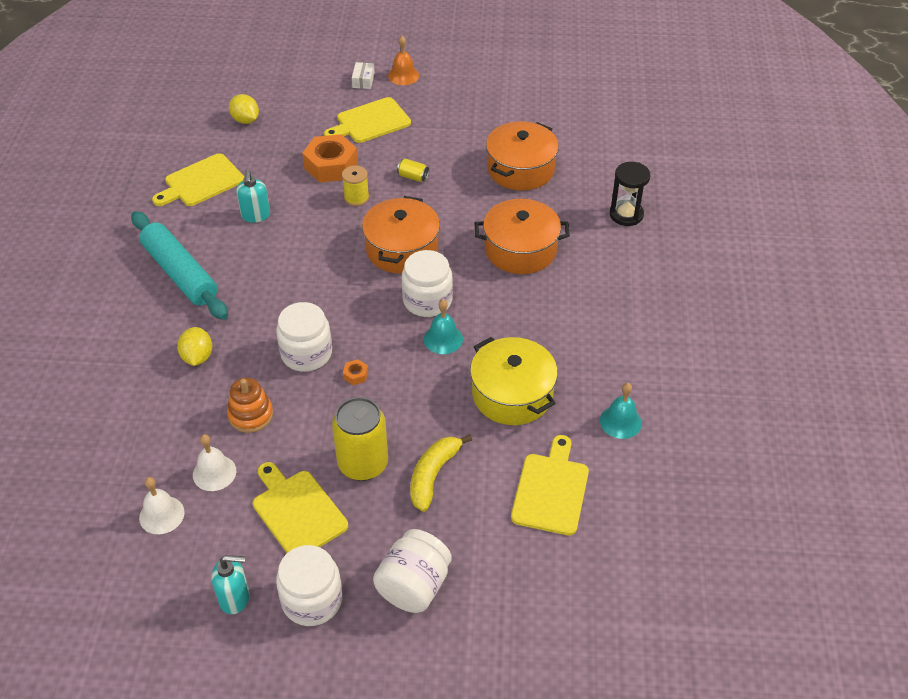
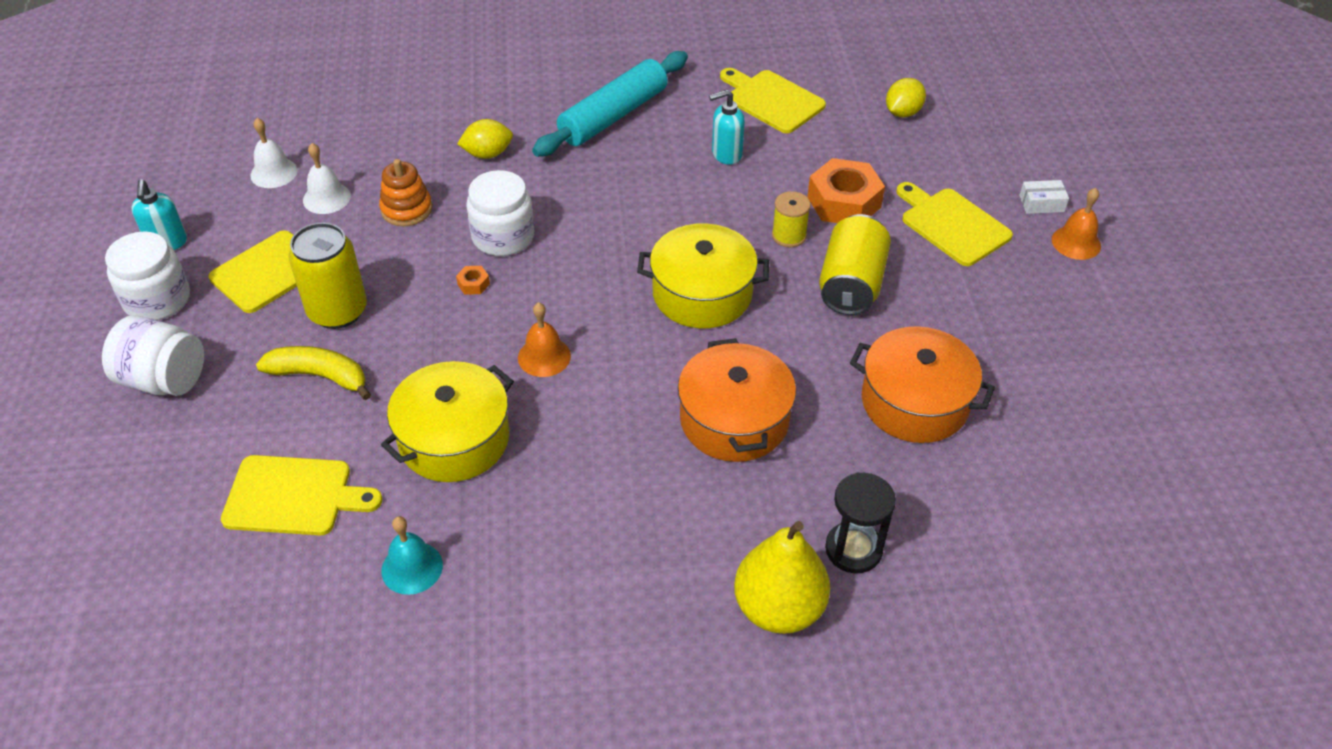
camera: 80 degrees right, 0 degrees up
(402, 249) = (702, 294): orange pot -> yellow pot
(413, 177) = (851, 284): yellow can -> yellow can, size x2.27
(427, 300) = (611, 332): white jar -> none
(443, 339) = (544, 356): turquoise bell -> orange bell
(663, 252) = (778, 608): none -> yellow pear

